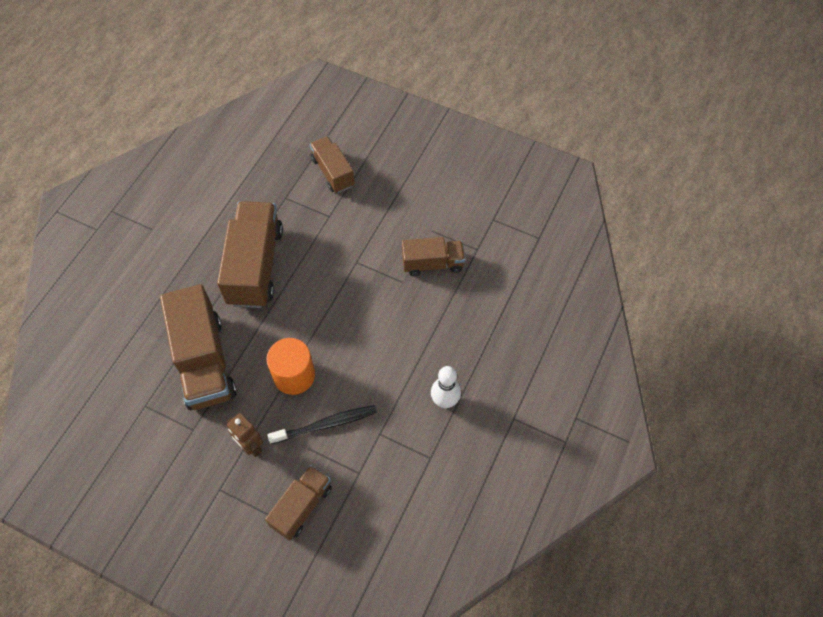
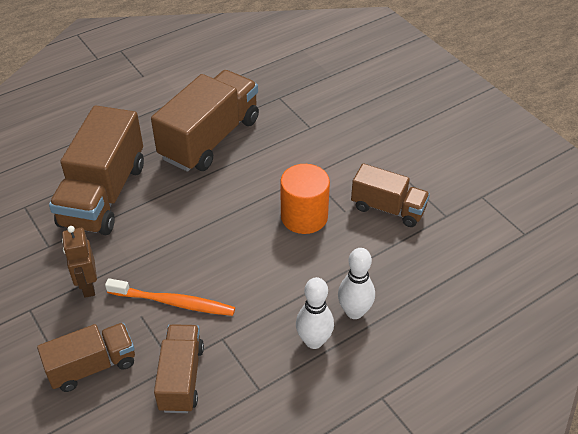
camera: 30 degrees right, 15 degrees down
(294, 375) = (176, 244): orange cylinder -> orange cylinder (304, 217)
(326, 424) = (174, 302): black toothbrush -> orange toothbrush
(333, 172) = (339, 94): brown truck -> brown truck (181, 378)
(458, 363) = (354, 312): none -> white bowling pin

